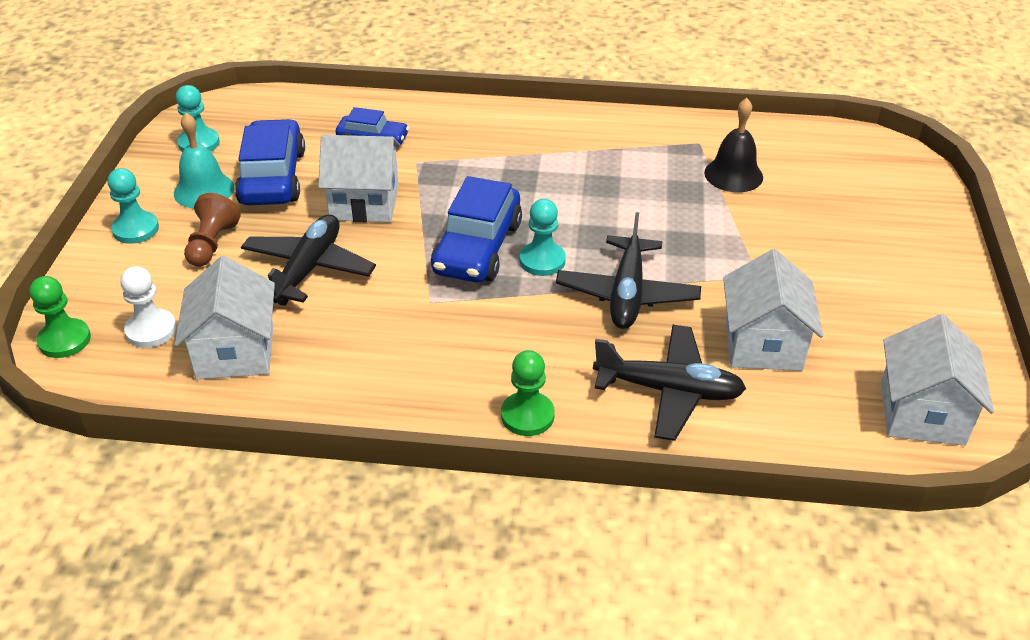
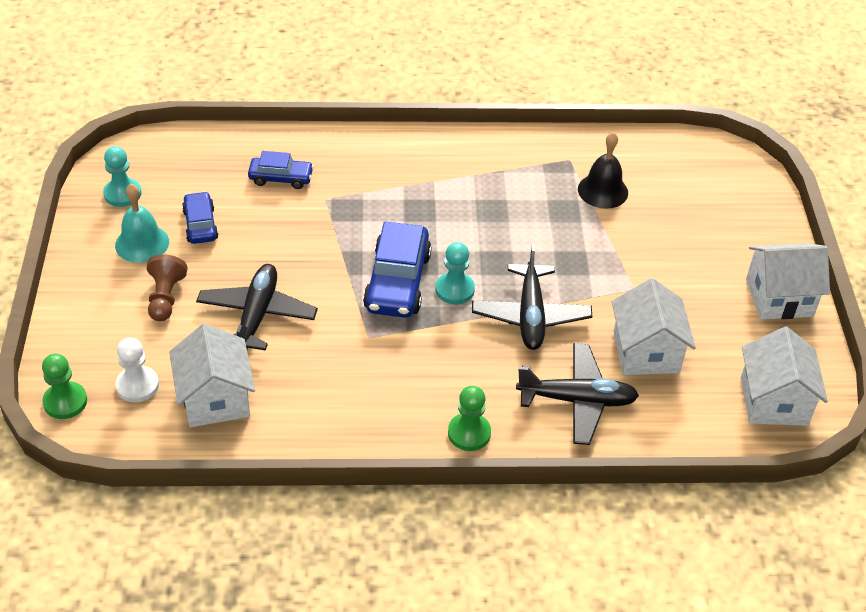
camera: 10 degrees left, 5 degrees up
(136, 229) = (92, 288): turquoise pawn -> none
(272, 177) = (200, 225): blue car -> blue car, size x0.58
(364, 203) = (289, 245): white house -> white house (779, 298)

